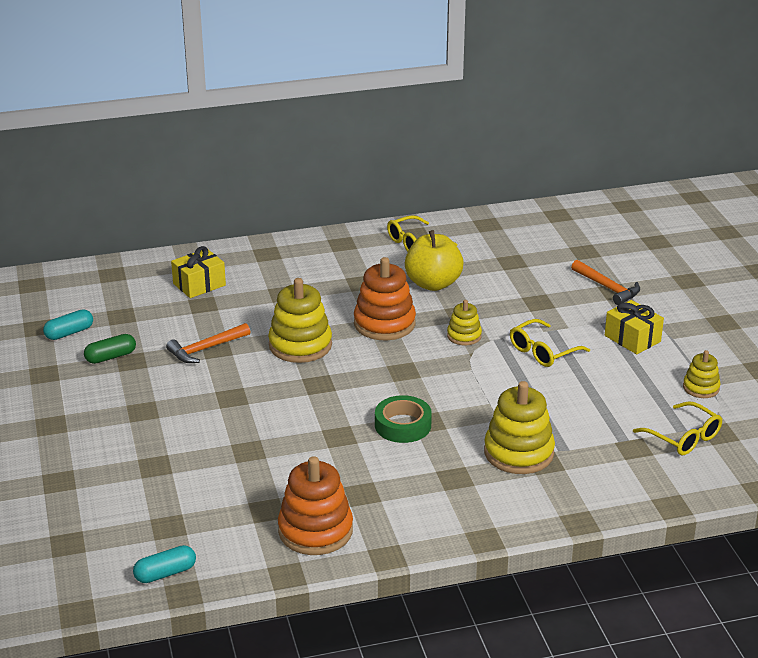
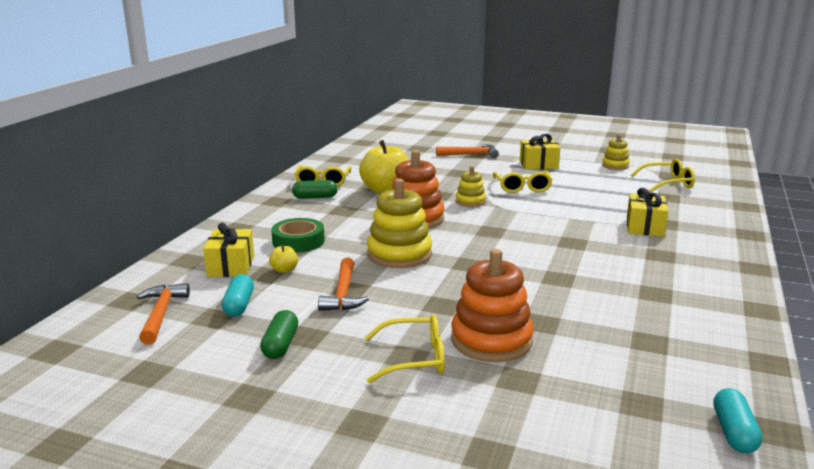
camera: 55 degrees left, 10 degrees down
(69, 333) = (194, 355): turquoise capsule -> turquoise capsule (239, 305)
(106, 294) = (161, 313): none -> orange hammer
(142, 415) = (414, 359): none -> yellow glasses
(216, 308) = (284, 270): none -> yellow apple
(315, 530) = (701, 328): orange stacking toy -> orange stacking toy (491, 340)
(372, 257) = (315, 197): none -> green capsule
(403, 425) = (568, 251): green tape -> green tape (298, 241)
(518, 453) = (644, 227): yellow stacking toy -> yellow gift

